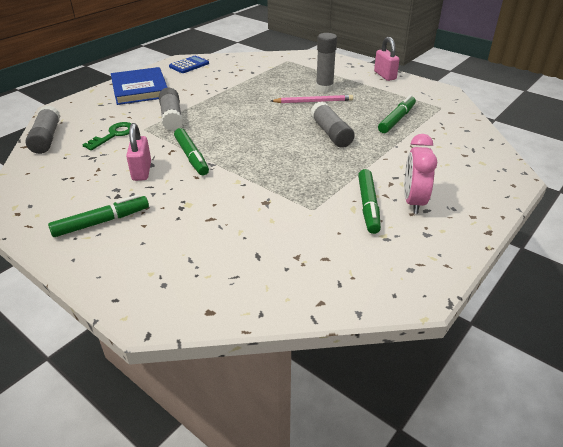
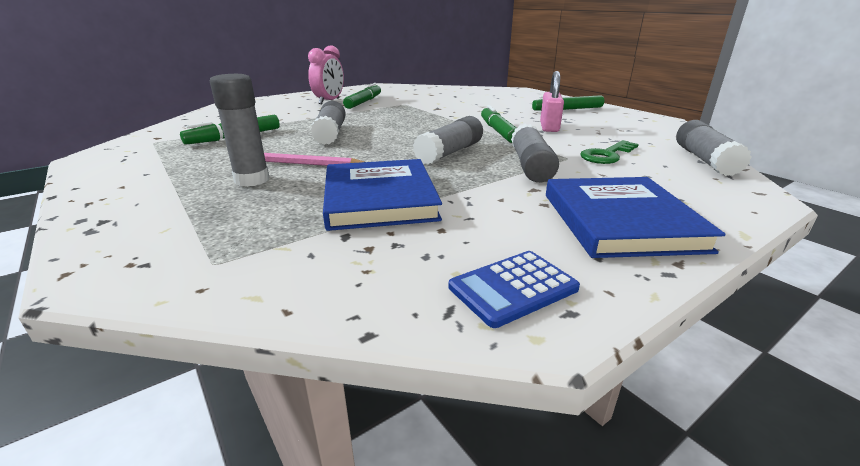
camera: 165 degrees left, 10 degrees down
(226, 123) = (450, 152): none -> grey glue stick
(250, 86) = (379, 198): none -> blue book
(385, 75) = (102, 190): pink padlock -> none

